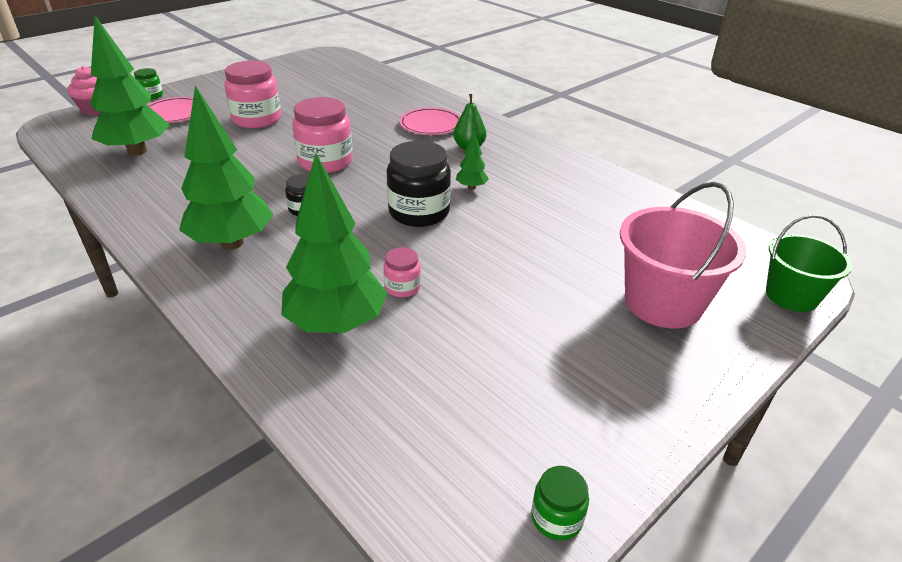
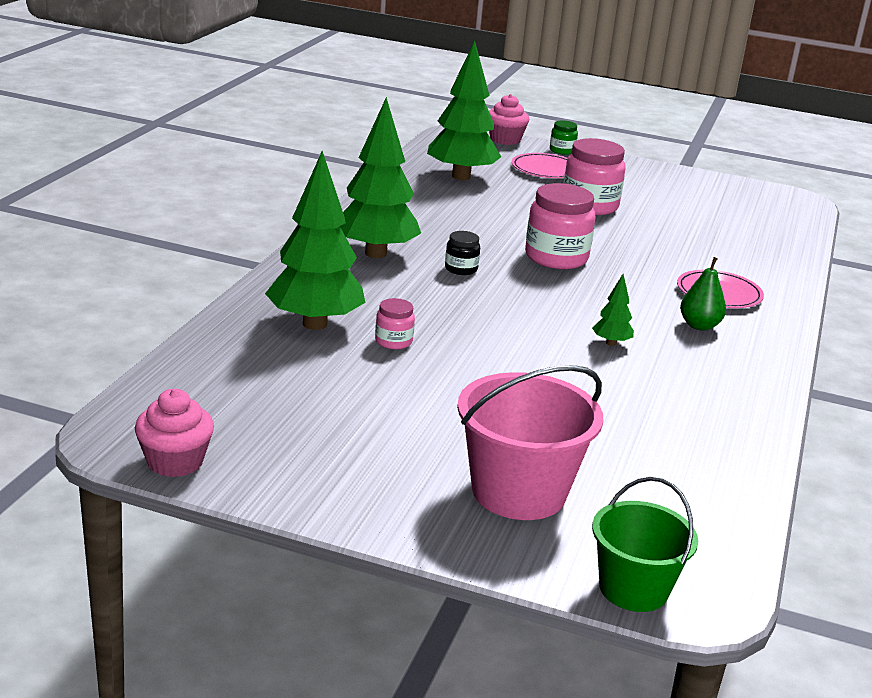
camera: 60 degrees right, 10 degrees down
(419, 212) = (525, 324): black jar -> none
(556, 518) = (175, 462): green jar -> pink cupcake

